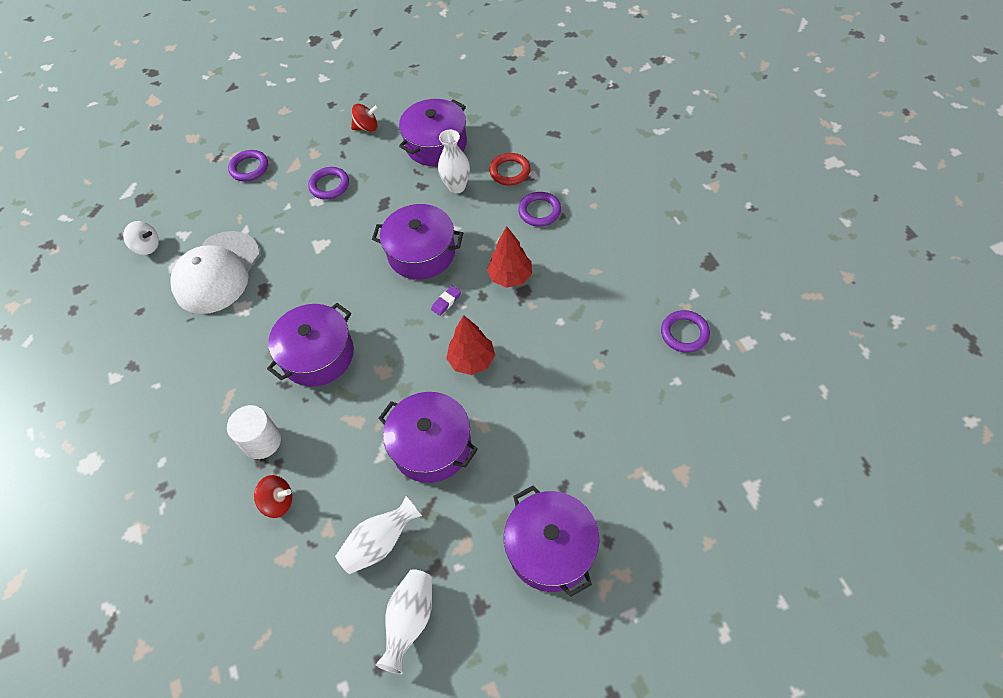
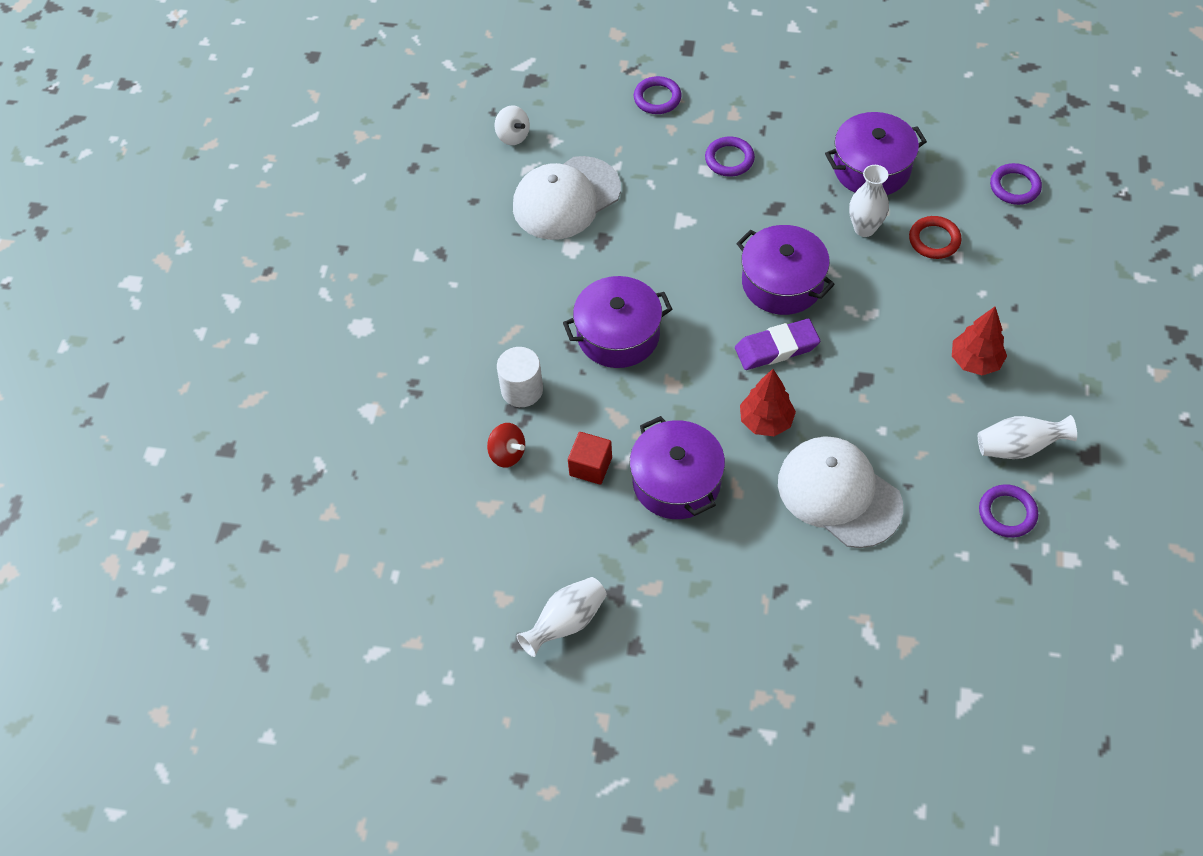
camera: 30 degrees right, 0 degrees up
(355, 473) = (590, 466): none -> red cube
(367, 127) = (807, 111): red spinning top -> none
(380, 543) = (578, 541): white vase -> white vase (1018, 447)
(446, 302) = (776, 348): purple eraser -> purple eraser, size x2.06
(510, 277) = (859, 357): red tree -> red tree (975, 361)
(539, 211) = (938, 302): purple ring -> purple ring (1014, 187)
(551, 548) = (732, 636): purple pot -> none
(559, 386) = (839, 494): none -> white cap

